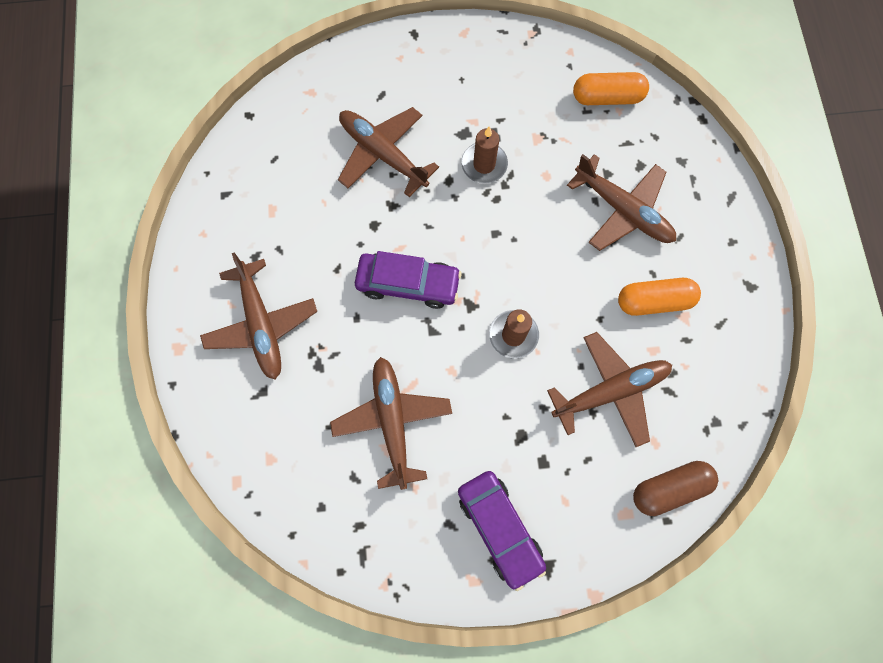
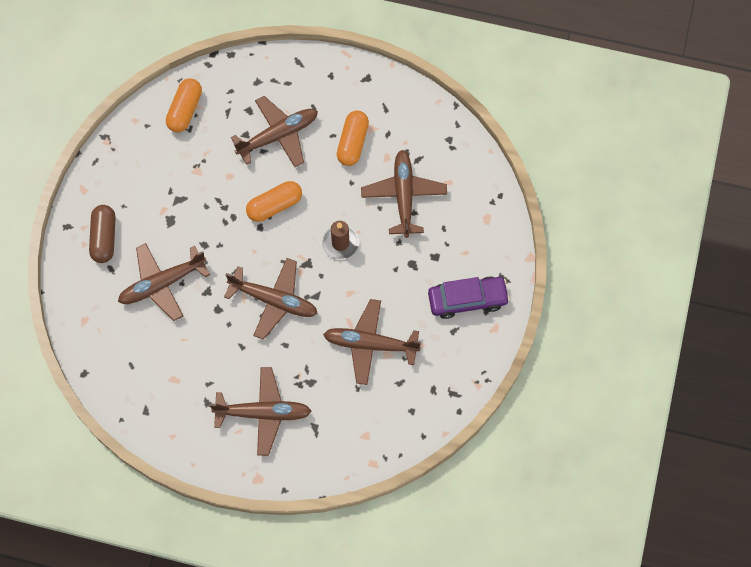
camera: 70 degrees left, 5 degrees down
(408, 284) = (274, 300): purple car -> brown plane
(484, 164) = (202, 215): brown candle -> none
(530, 240) = (274, 206): none -> orange capsule
(669, 488) = (480, 185): brown capsule -> brown capsule (104, 238)

